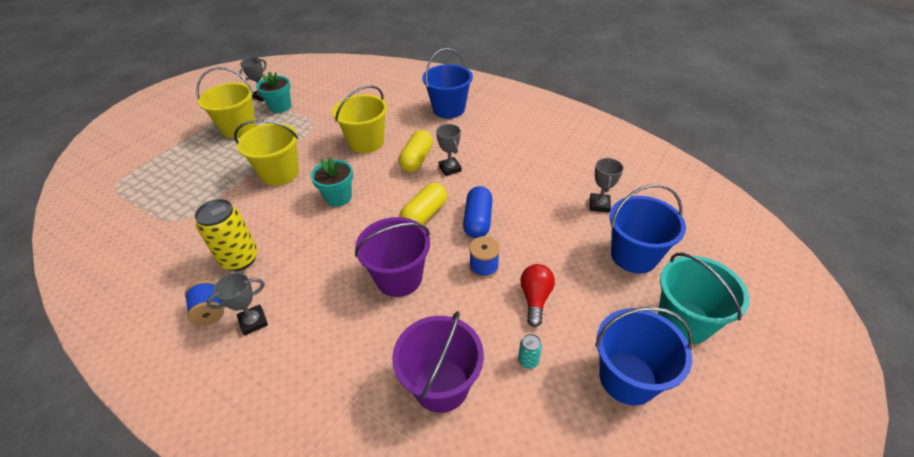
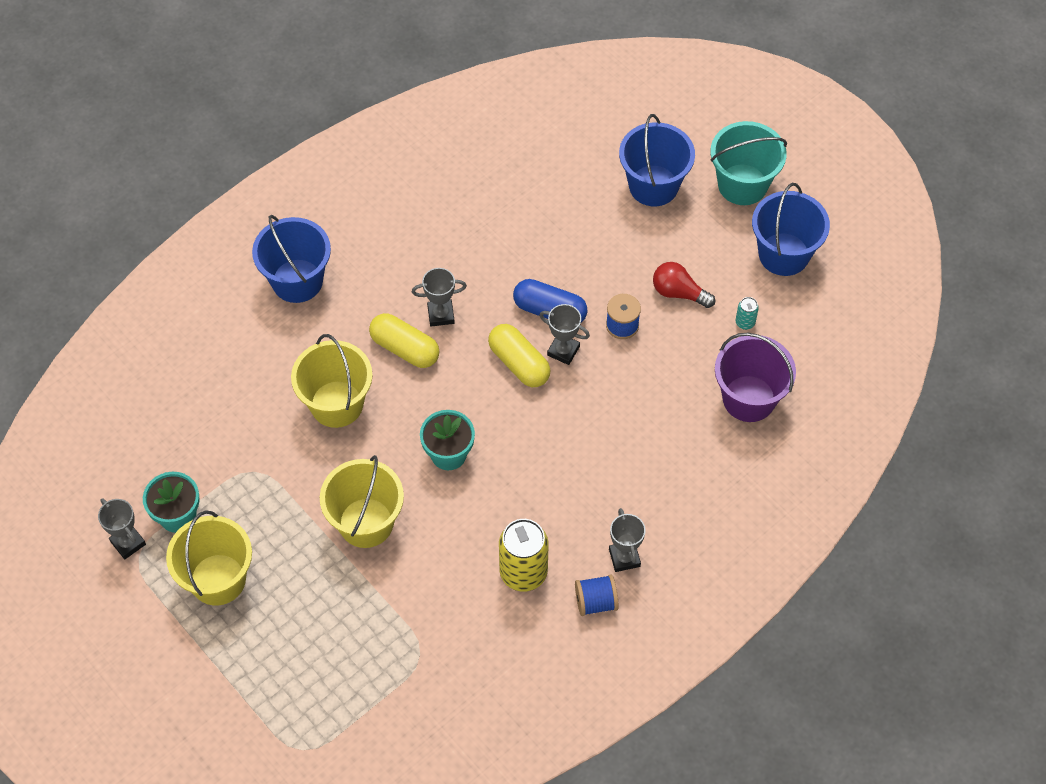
camera: 75 degrees left, 15 degrees up
(399, 278) = (610, 409): purple bucket -> none
(599, 205) = (569, 183): grey trophy -> grey trophy (563, 351)

